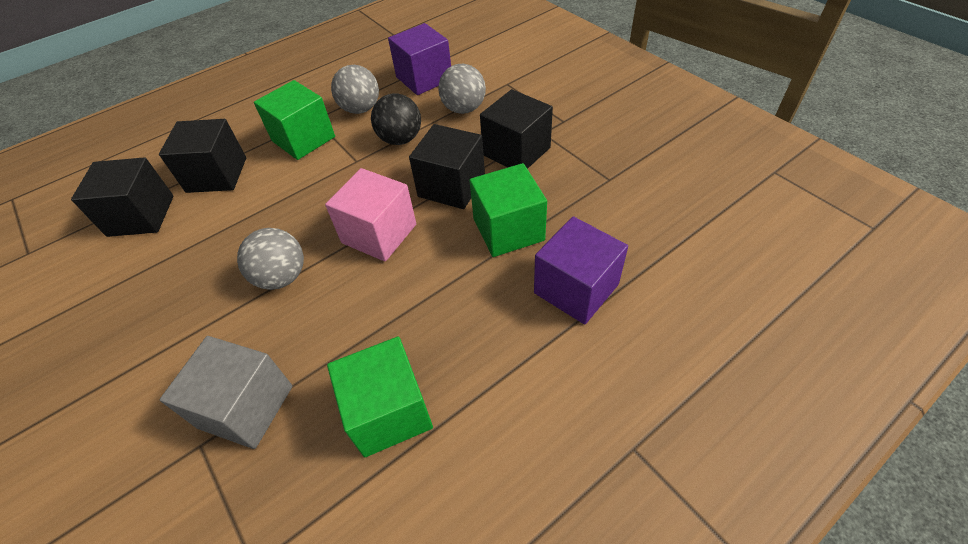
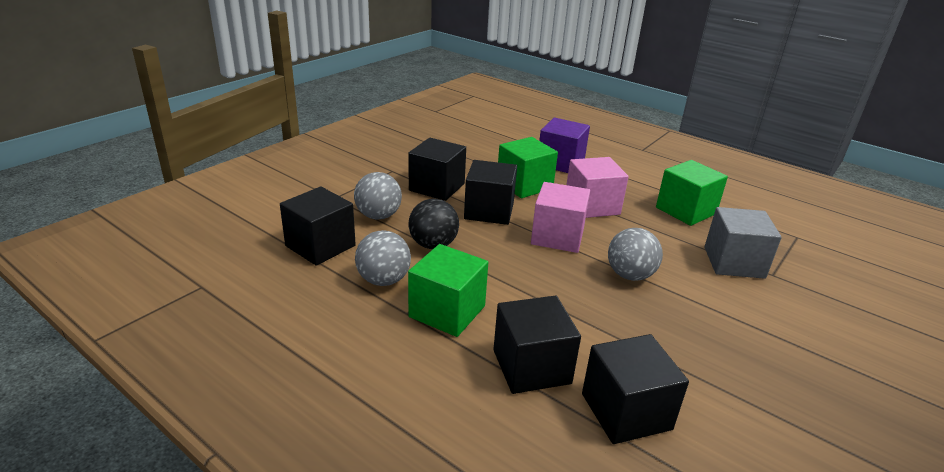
camera: 110 degrees left, 20 degrees down
(424, 78) = (320, 246): purple cube -> black cube
(437, 289) = (592, 206): none -> pink cube

